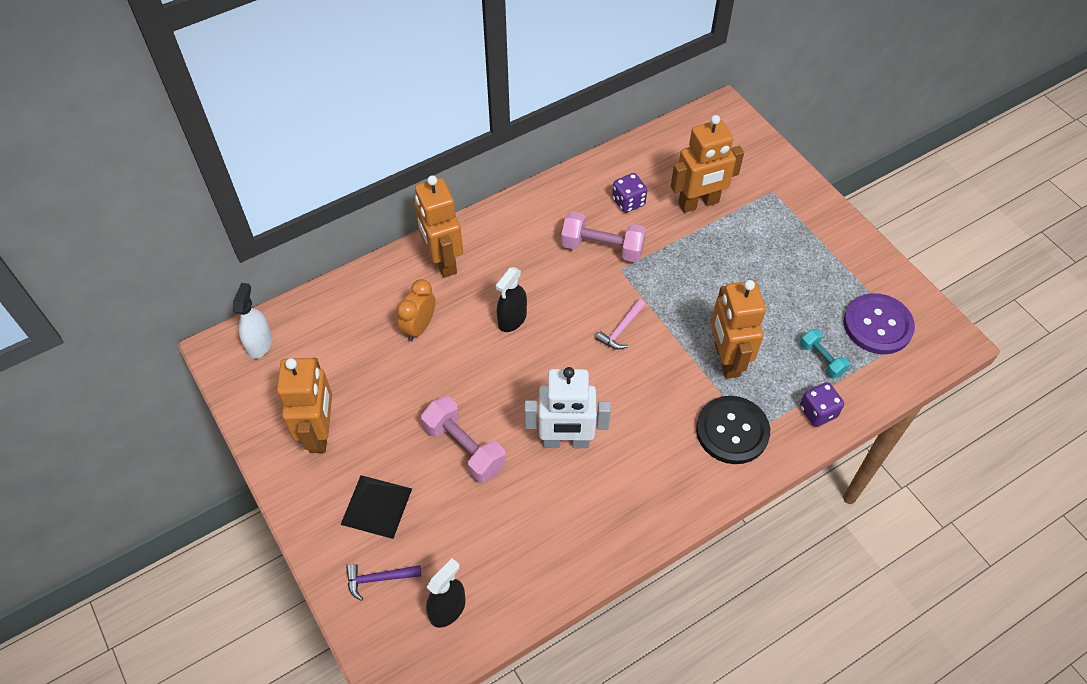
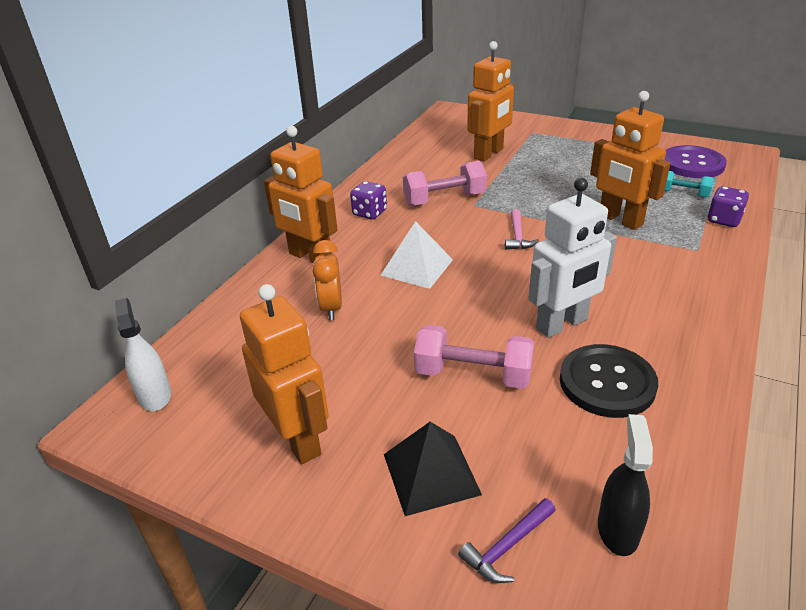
camera: 30 degrees left, 20 degrees down
(512, 319) = (417, 267): black spray bottle -> white pyramid
(628, 202) = (435, 170): purple dice -> purple dice (369, 213)
(732, 431) = (683, 256): black button -> black button (607, 382)

